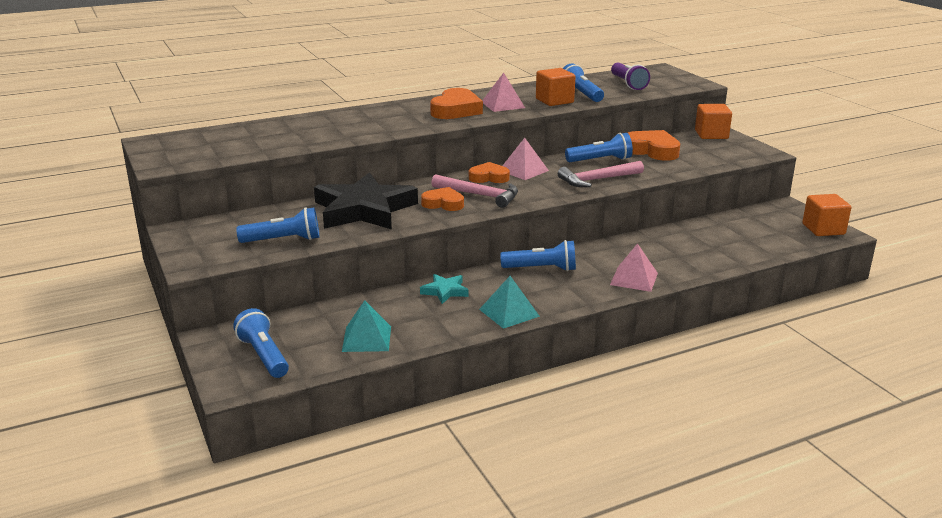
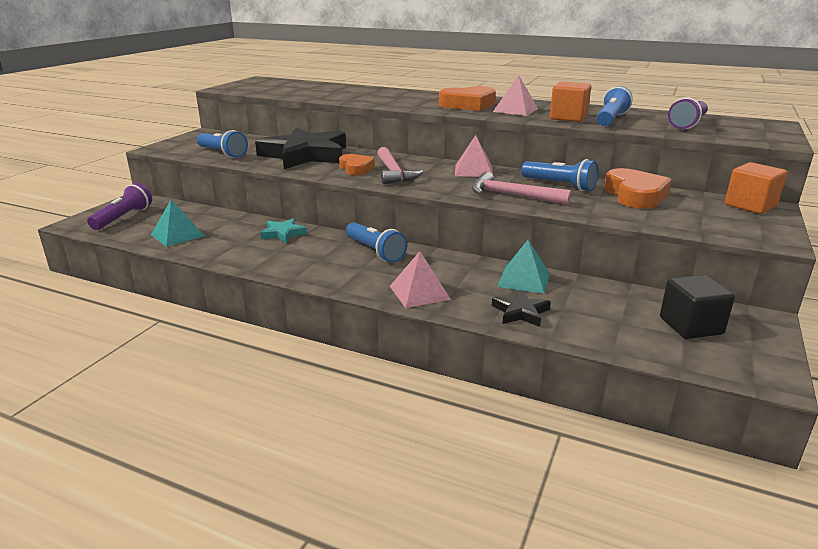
camera: 50 degrees right, 0 degrees up
(264, 356) = (123, 218): blue flashlight -> purple flashlight
(489, 177) = (434, 166): orange heart -> none
(509, 312) = (277, 264): turquoise pyramid -> turquoise pyramid (523, 280)
(702, 260) = (520, 312): none -> black star
(773, 225) = (690, 326): none -> black cube
(823, 229) = (752, 361): orange cube -> none

